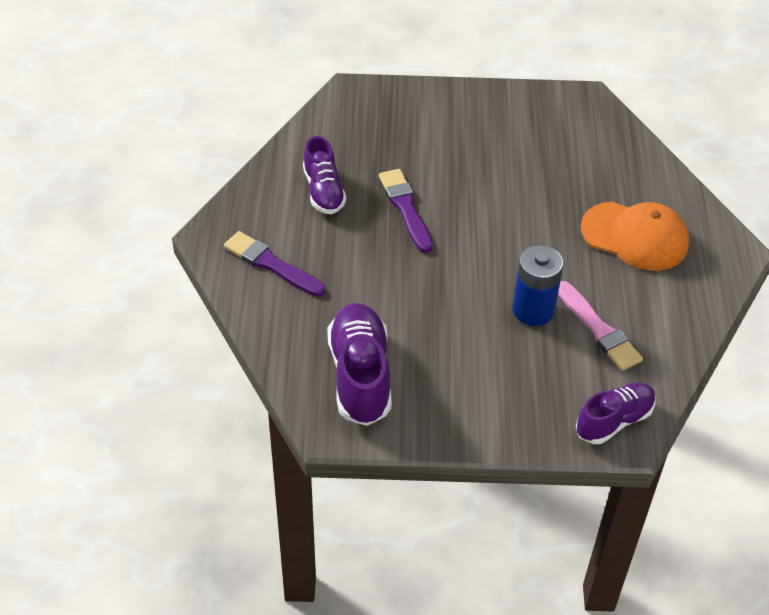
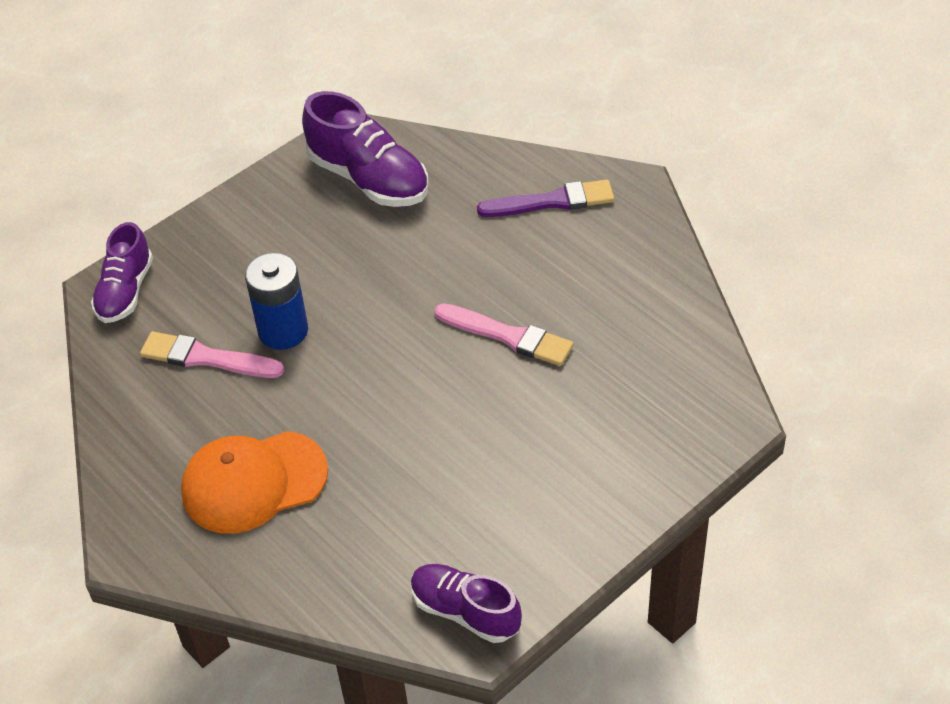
camera: 140 degrees right, 0 degrees up
(323, 191) = (602, 293): purple shoe -> purple shoe (465, 612)
(405, 208) = (508, 336): purple brush -> pink brush

